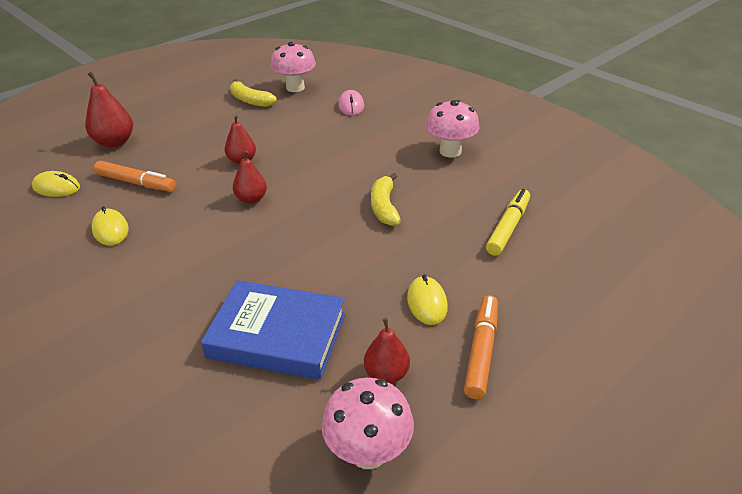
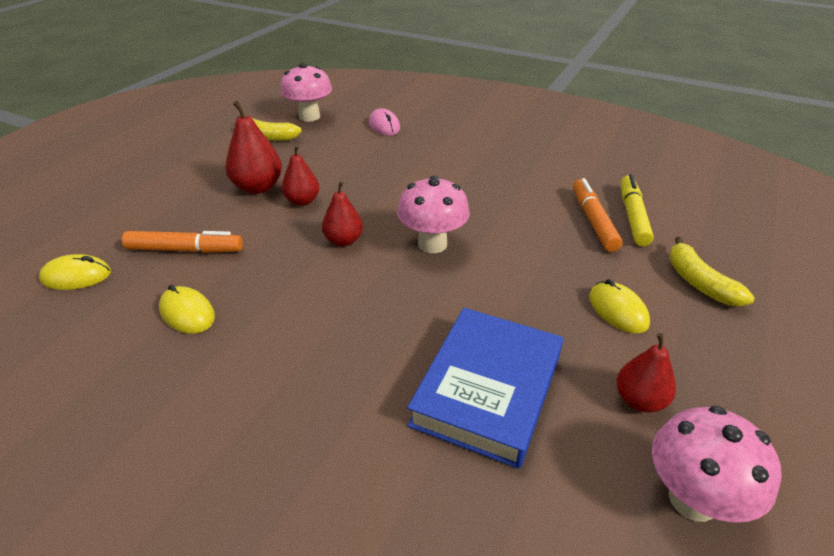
camera: 20 degrees left, 0 degrees up
(115, 142) = (125, 208): red pear -> red pear (258, 187)
(277, 335) = (487, 389): blue book -> blue book turned 60 degrees counterclockwise
(384, 207) = (496, 220): yellow banana -> yellow banana (699, 282)
(450, 151) = (519, 154): pink mushroom -> pink mushroom (432, 244)
(481, 351) = (711, 347): orange marker -> orange marker (593, 221)

